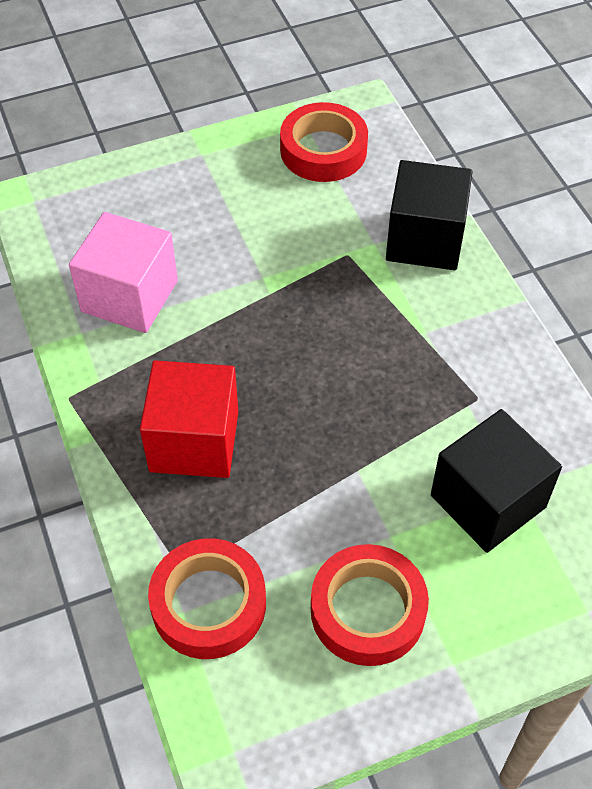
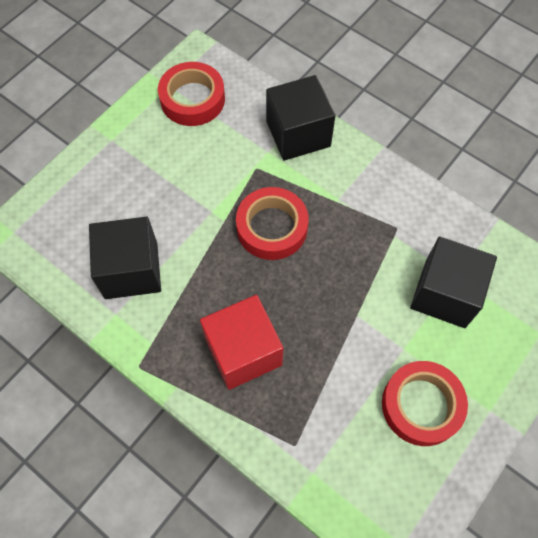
camera: 30 degrees left, 10 degrees up
(129, 296) = (131, 270): pink cube -> black cube
(209, 604) = (325, 458): red tape -> red tape (272, 227)

